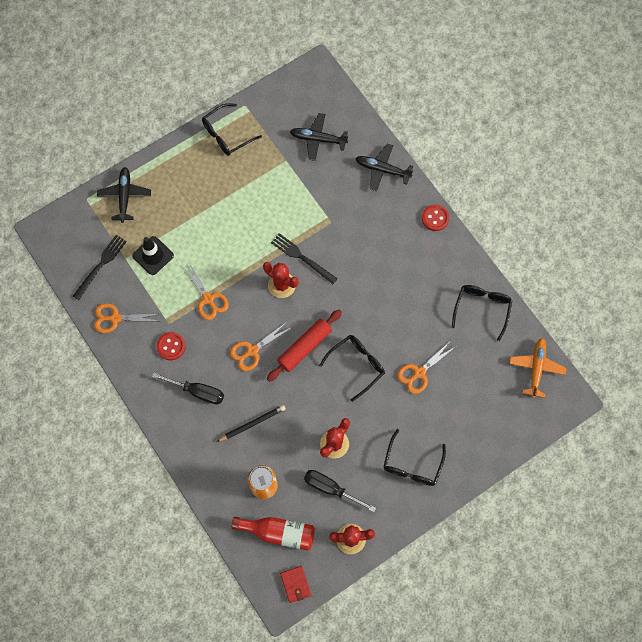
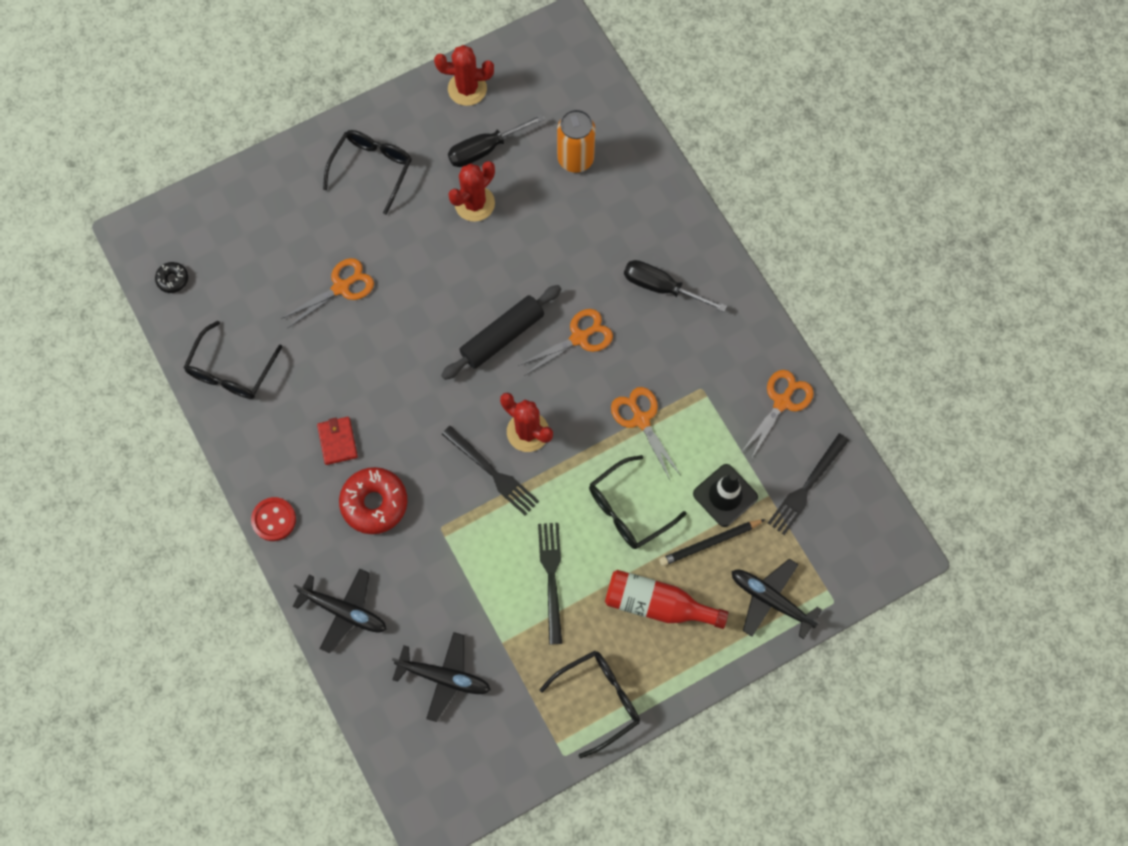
camera: 175 degrees left, 0 degrees up
(115, 318) = (782, 402): orange scissors -> orange scissors turned 60 degrees counterclockwise
(125, 196) = (771, 600): black plane -> black plane turned 120 degrees clockwise
(171, 346) = (698, 354): red button -> none
(252, 424) = (585, 238): black pencil -> black pencil (709, 543)
(259, 198) = (551, 578): none -> black fork
(279, 533) = (560, 103): red bottle -> red bottle (657, 604)
(295, 584) = (544, 44): red wallet -> red wallet (338, 441)
(304, 347) = (502, 336): red rolling pin -> black rolling pin
(331, 488) = (485, 149): black screwdriver -> black screwdriver turned 120 degrees clockwise
(356, 365) = (430, 304): black glasses -> black glasses (629, 509)
(374, 233) = (374, 503): none -> red donut
(536, 368) = (173, 279): orange plane -> black donut

